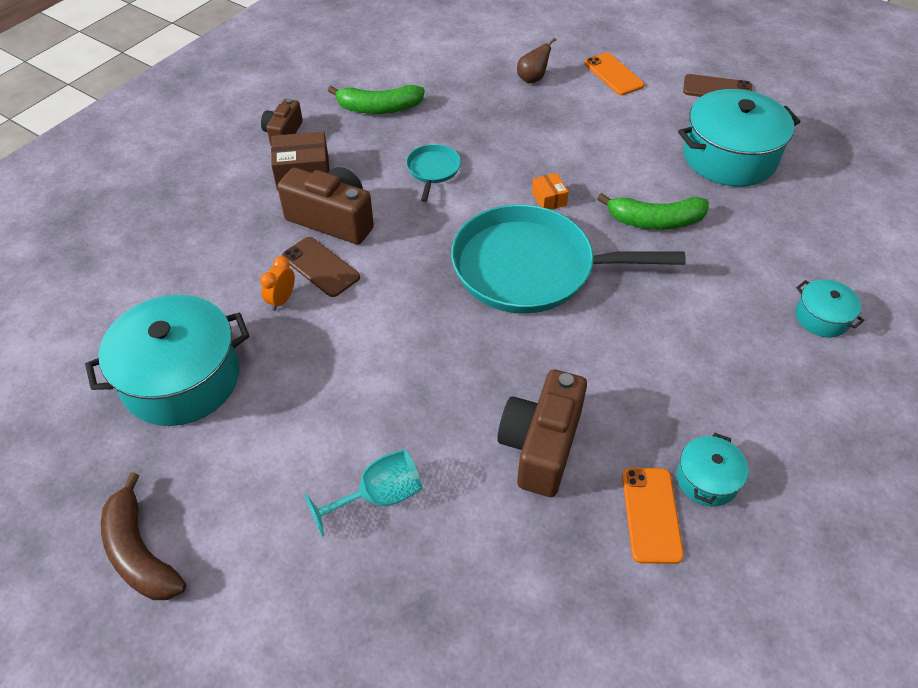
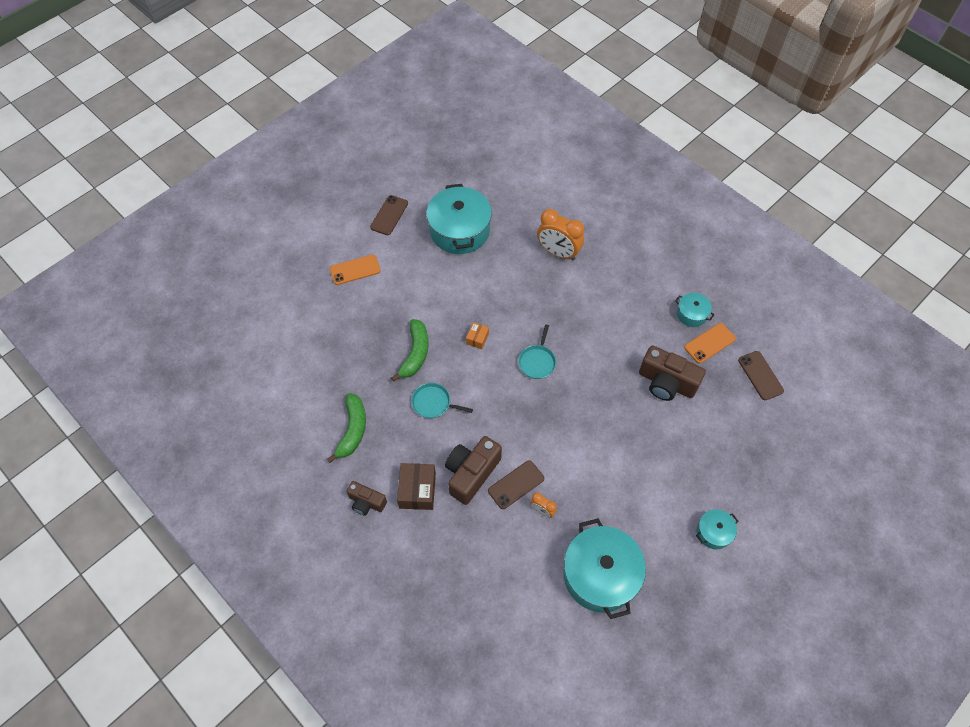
camera: 80 degrees left, 10 degrees up
(140, 552) = (719, 593): brown banana -> none
(379, 497) = (692, 467): turquoise goblet -> none
(530, 268) = (537, 361): turquoise pan -> turquoise pan, size x0.43
(532, 79) = (345, 321): brown pear -> none
(549, 199) = (477, 338): orange box -> orange box turned 60 degrees counterclockwise
(606, 617) = (760, 375): none -> brown phone
(651, 515) = (709, 343): orange phone -> orange phone turned 45 degrees counterclockwise
(655, 221) = (509, 286): green banana -> green banana (415, 353)
(748, 271) = (558, 252): none -> orange clock
(822, 317) = (596, 231): turquoise pot -> turquoise pot (713, 532)

